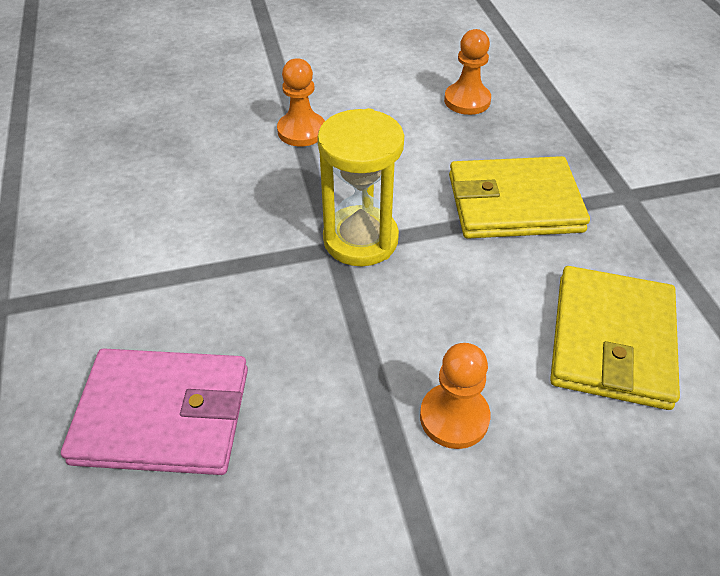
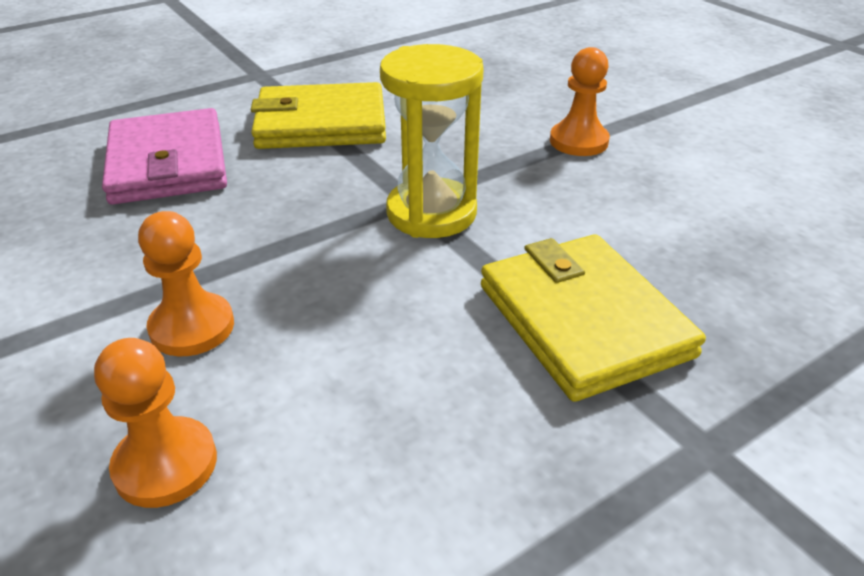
camera: 70 degrees right, 10 degrees down
(467, 100) = (769, 242): orange pawn -> orange pawn (165, 464)
(612, 341) = (357, 460): yellow wallet -> yellow wallet (321, 123)

